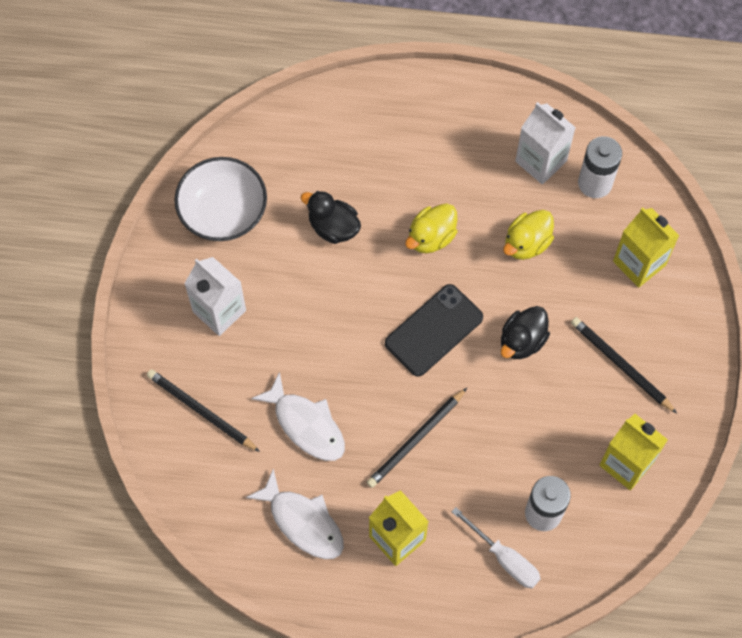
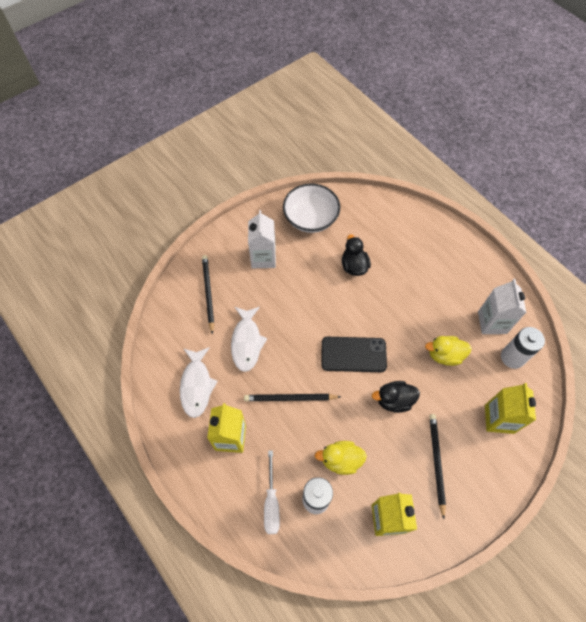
camera: 45 degrees right, 5 degrees down
(431, 237) = (397, 310): yellow duck -> yellow duck (341, 460)

